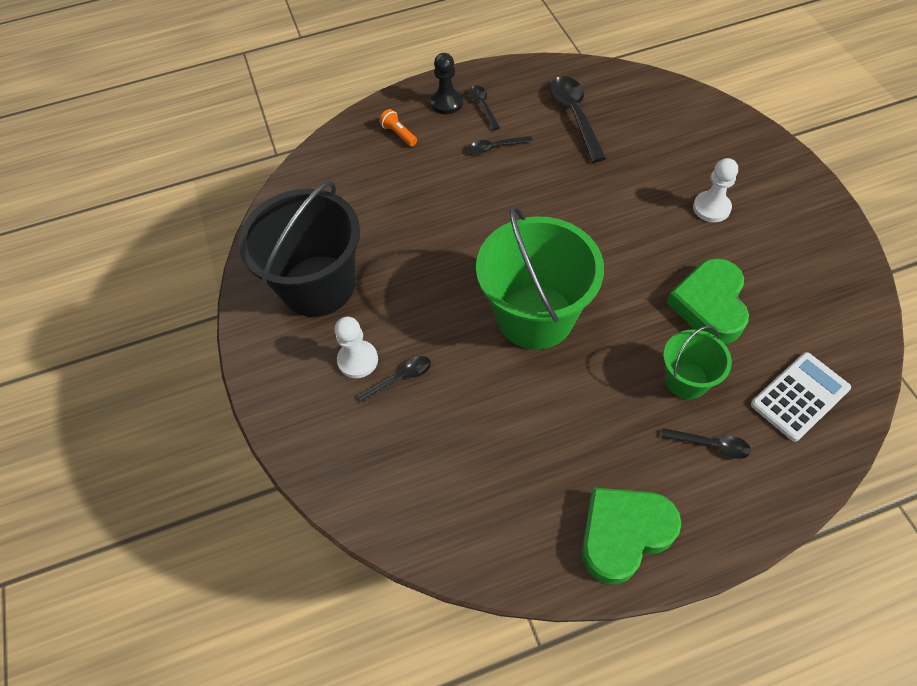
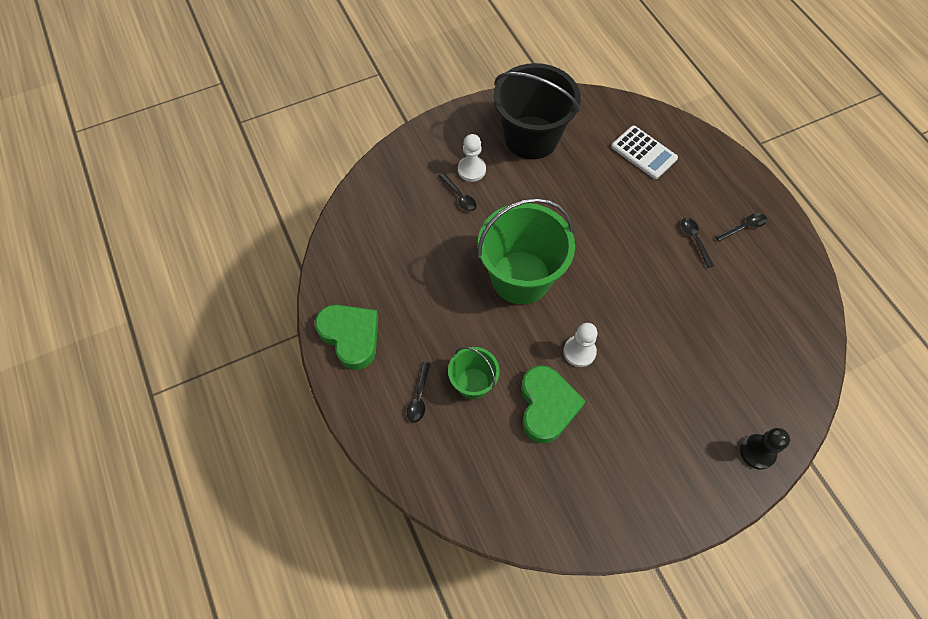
camera: 80 degrees right, 5 degrees up
(399, 134) = (694, 168): orange flashlight -> none
(447, 103) = (741, 199): black pawn -> black pawn (757, 452)
(575, 116) = (750, 302): black spoon -> none
(710, 305) = (547, 406): green heart -> green heart turned 90 degrees clockwise
(711, 208) = (656, 416): white pawn -> white pawn (579, 352)
(799, 396) = (465, 468): white calculator -> white calculator (644, 152)

